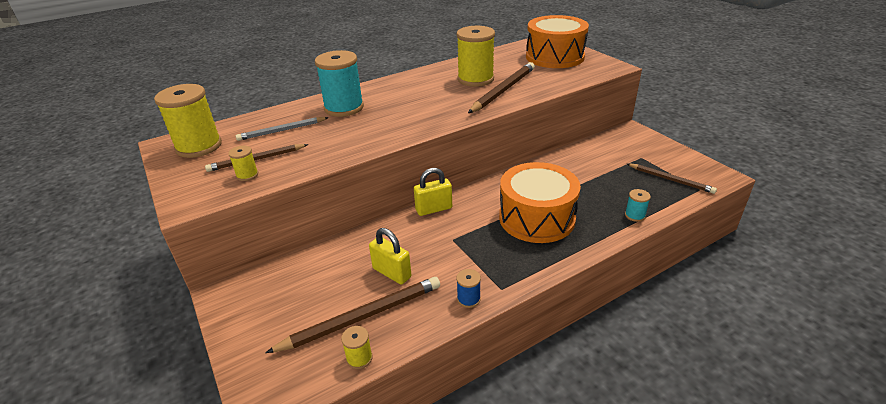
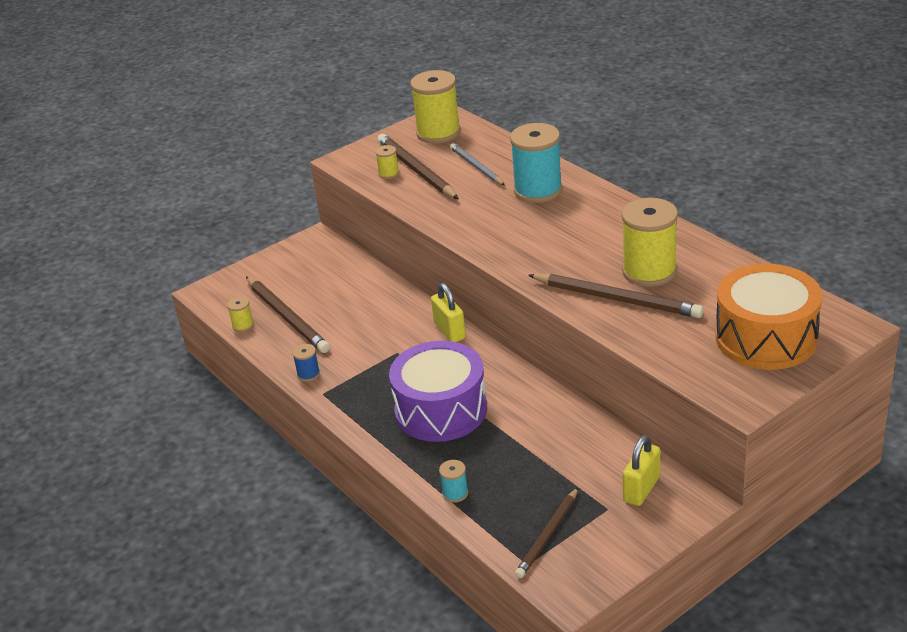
camera: 85 degrees right, 0 degrees up
(257, 160) = (416, 170): brown pencil -> brown pencil, size x1.55
(392, 273) = (343, 322): yellow padlock -> yellow padlock (641, 489)
(536, 218) = (441, 410): orange drum -> purple drum

